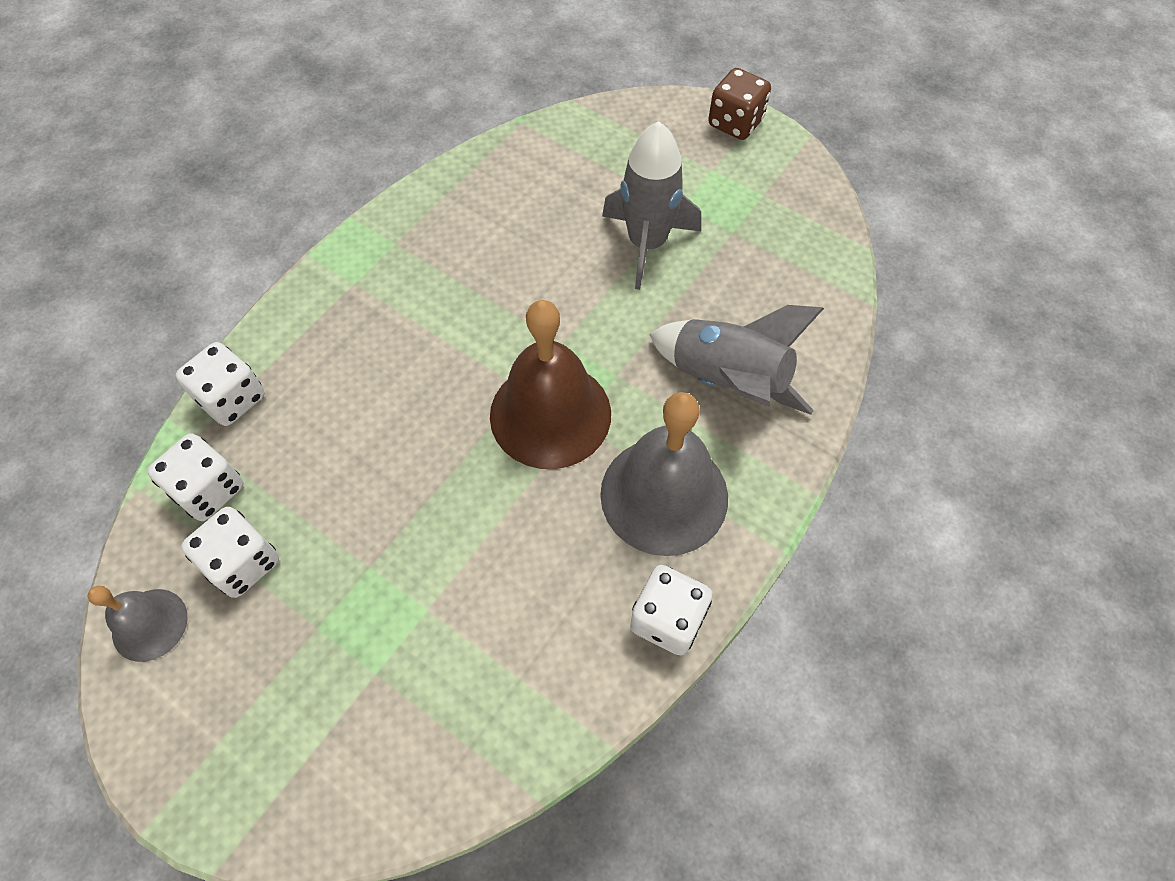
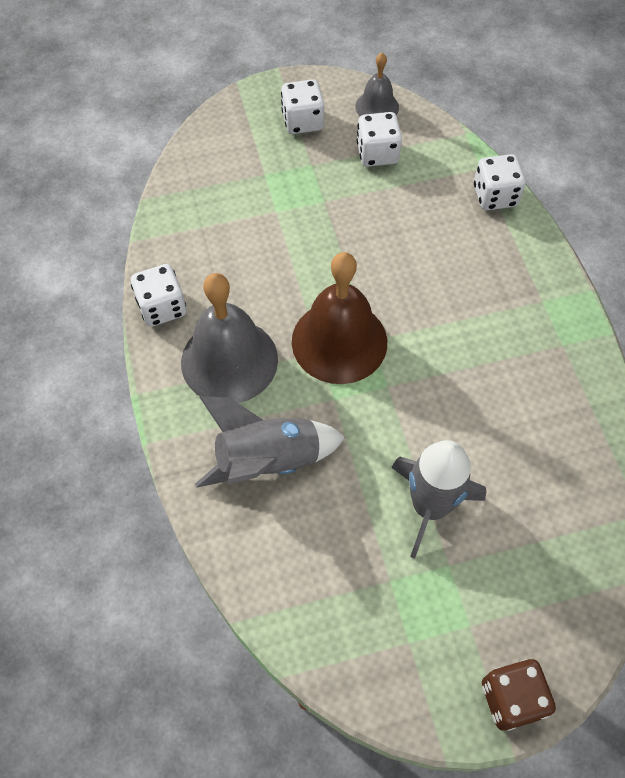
camera: 130 degrees right, 0 degrees up
(209, 490) = (437, 159): white dice -> white dice (302, 121)

